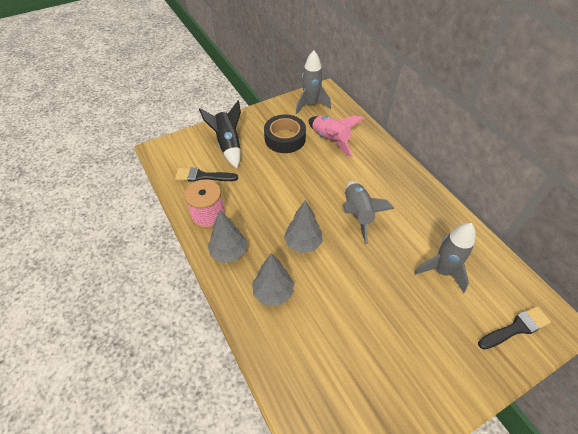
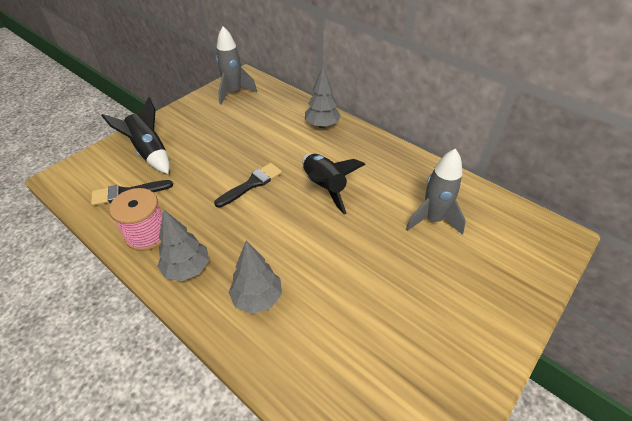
camera: 20 degrees left, 5 degrees down
(285, 138) = (216, 131): black tape -> none
(303, 243) = (274, 234): grey tree -> grey tree (322, 125)
(330, 140) = (268, 122): pink rocket -> none
(358, 214) = (324, 187): grey rocket -> black rocket
(516, 328) = (526, 253): black brush -> black brush (252, 184)

